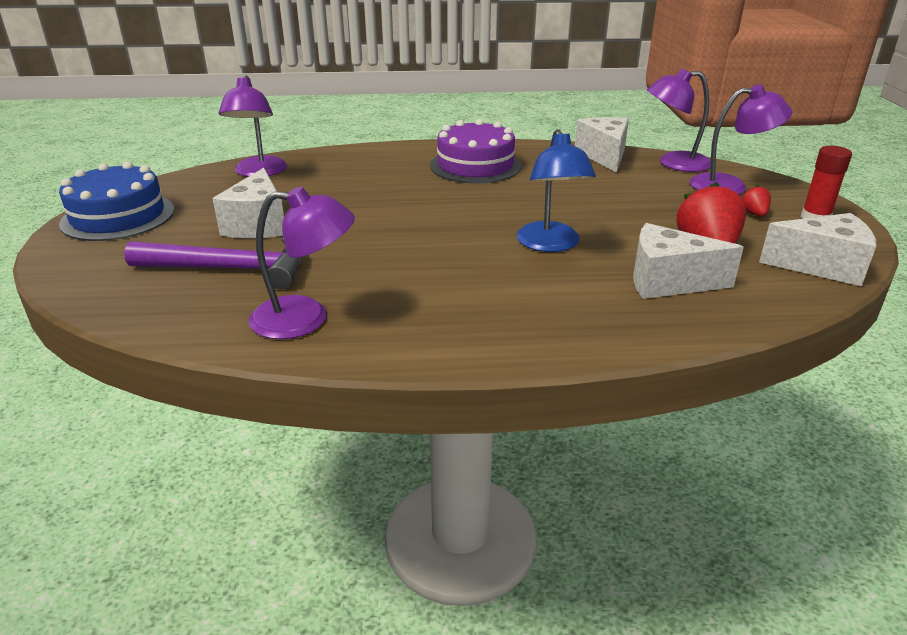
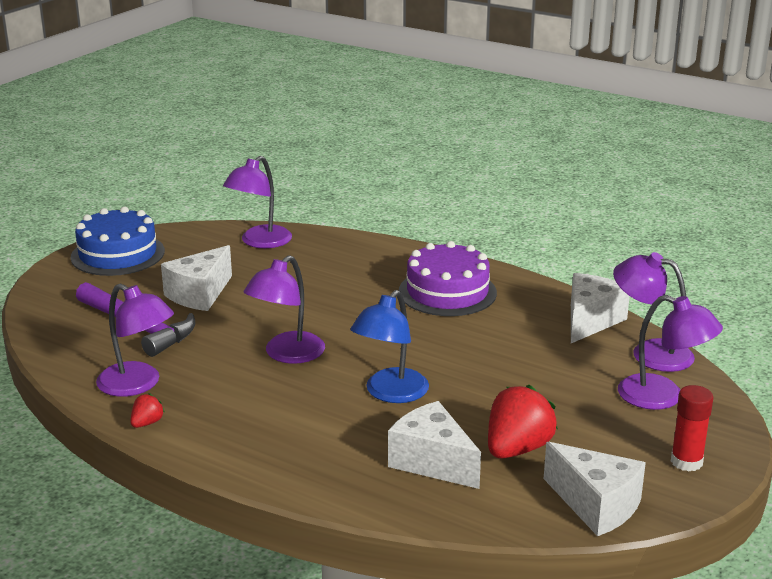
camera: 35 degrees right, 5 degrees down
(416, 245) = (287, 354): none -> purple lamp
(754, 214) = (629, 434): red strawberry -> red strawberry (147, 423)

